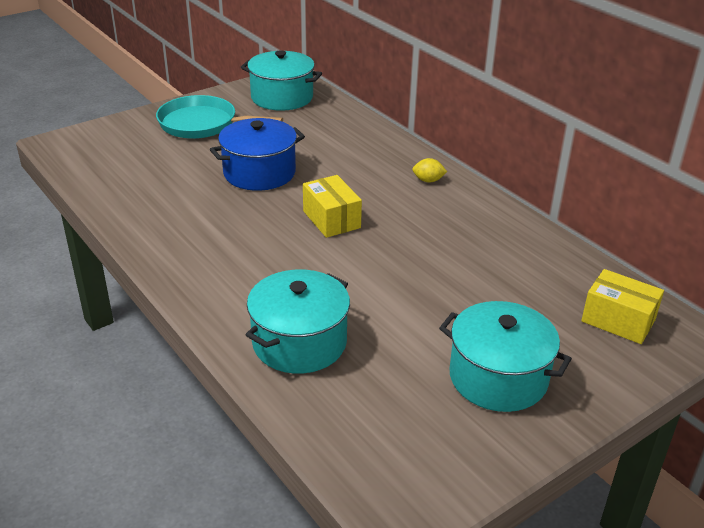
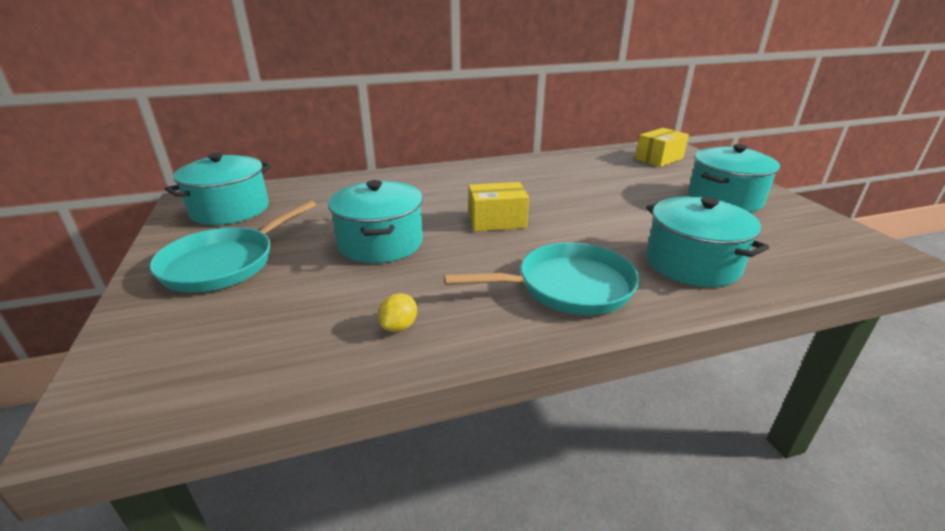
camera: 70 degrees left, 5 degrees down
(226, 271) = (568, 287): none -> turquoise pan
(259, 173) = (380, 243): blue pot -> turquoise pot
(428, 180) = (460, 176): yellow lemon -> yellow lemon (399, 326)

